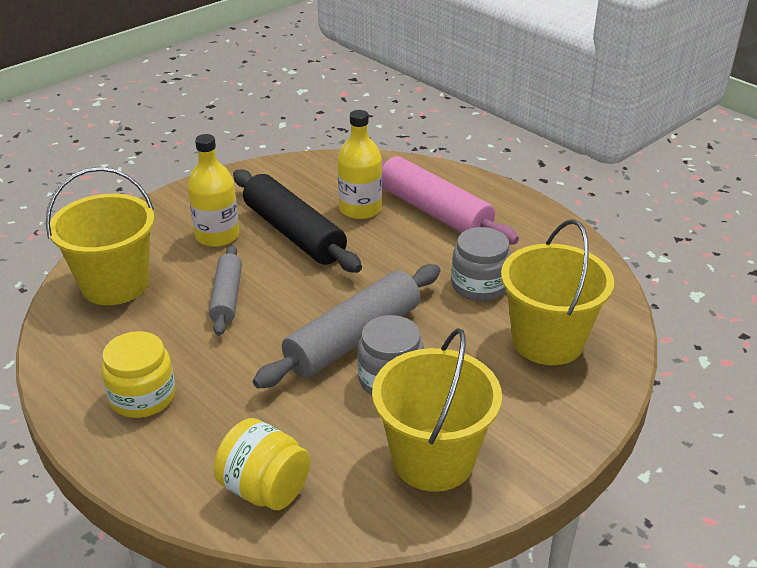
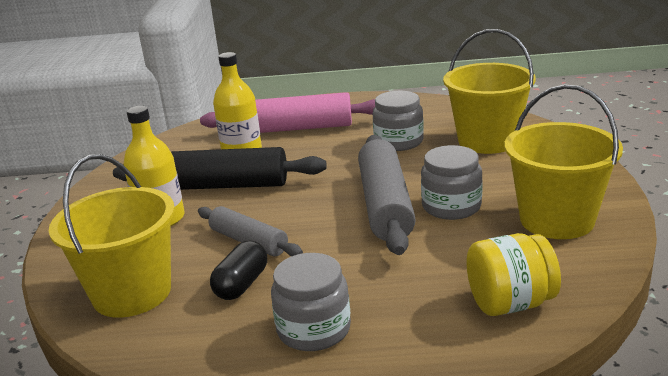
camera: 45 degrees left, 10 degrees down
(143, 397) = (314, 329): yellow jar -> grey jar
(168, 328) = (241, 284): none -> black capsule

